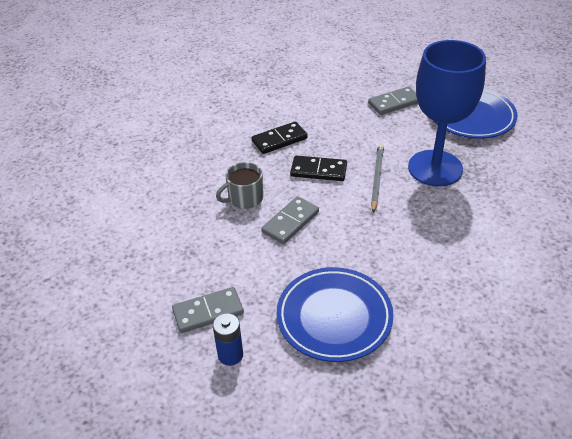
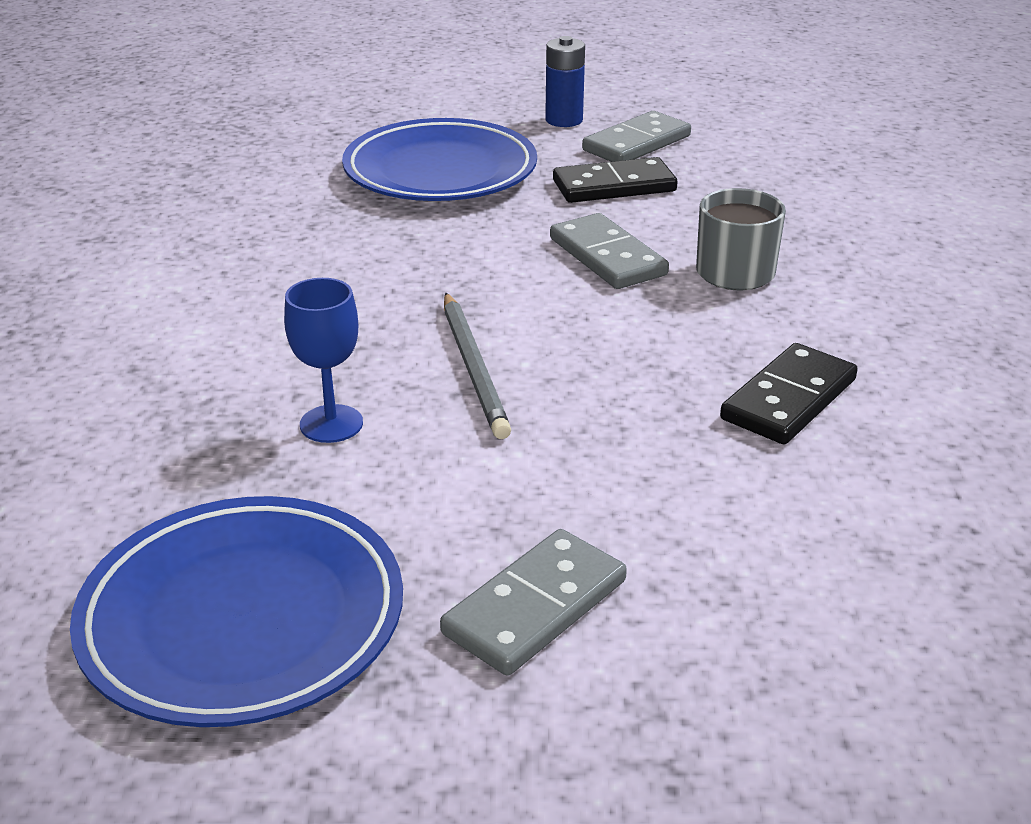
camera: 155 degrees right, 10 degrees down
(290, 222) = (607, 257): grey domino -> grey domino turned 45 degrees counterclockwise
(318, 171) = (625, 353): black domino -> black domino (614, 186)
(435, 168) = (331, 424): blue goblet -> blue goblet, size x0.41

